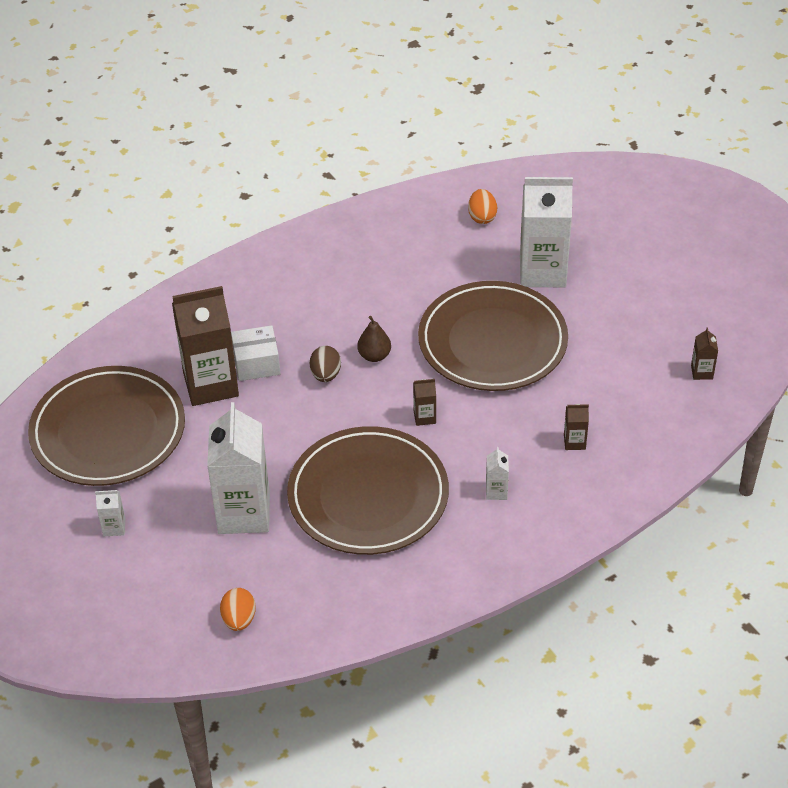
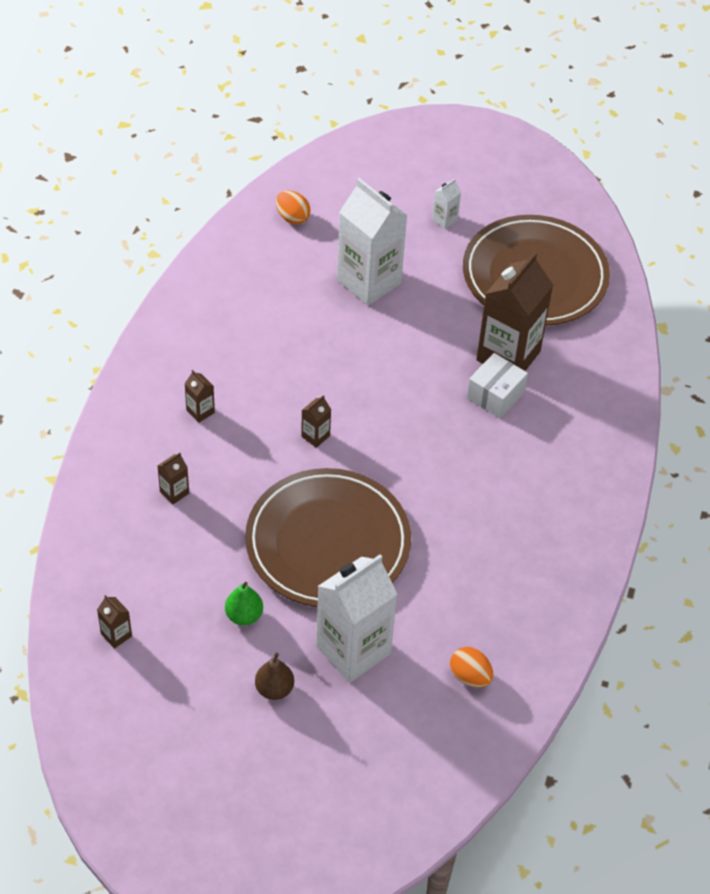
camera: 135 degrees right, 5 degrees up
(326, 375) = (431, 421): brown egg -> none
(368, 495) = (294, 348): brown plate -> none
(374, 355) = (411, 463): brown pear -> brown pear (274, 689)
(496, 491) = (200, 411): white carton -> brown carton
(598, 332) = (244, 615): none -> green pear

